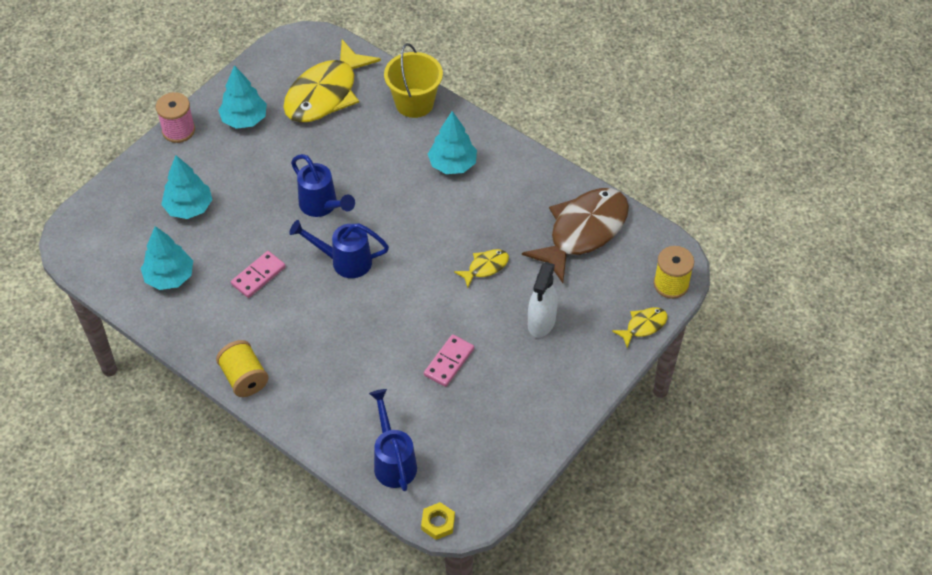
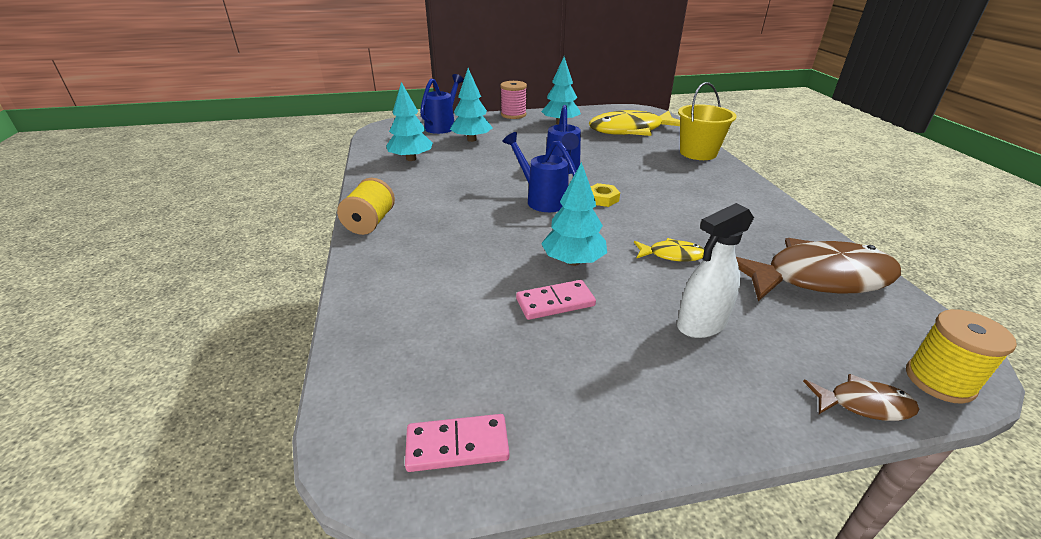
camera: 40 degrees right, 20 degrees down
(258, 276) = (467, 181): pink domino -> pink domino (457, 445)
(393, 460) = (392, 350): blue watering can -> blue watering can (443, 126)
(438, 523) = (345, 452): yellow nut -> yellow nut (602, 199)
(452, 164) = (701, 188): turquoise tree -> turquoise tree (573, 261)
(643, 326) = (864, 404): yellow fish -> brown fish

